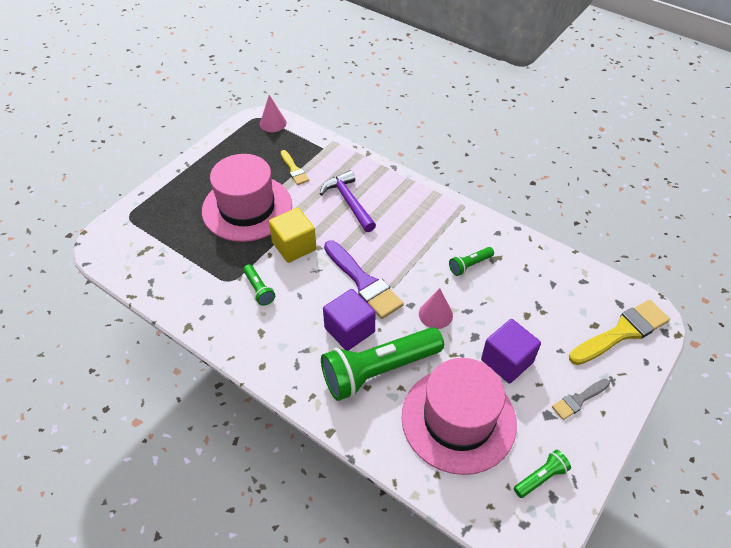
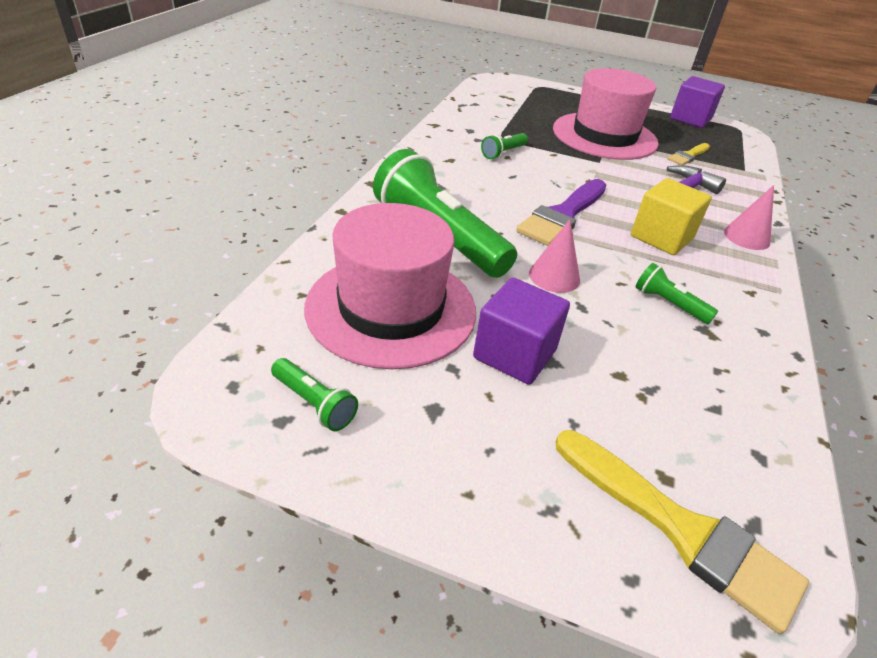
camera: 70 degrees right, 10 degrees down
(273, 123) = (741, 137): pink cone -> pink cone (746, 237)
(294, 246) = (578, 166): yellow cube -> yellow cube (661, 237)
(349, 330) = (485, 211): purple cube -> purple cube (690, 119)
(579, 400) = (481, 453): grey brush -> none

